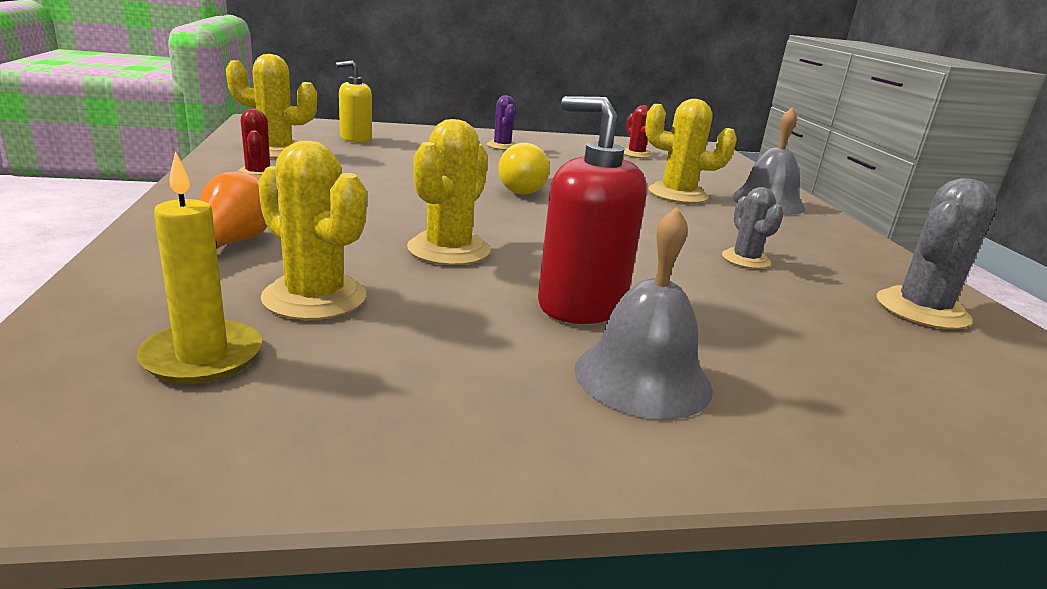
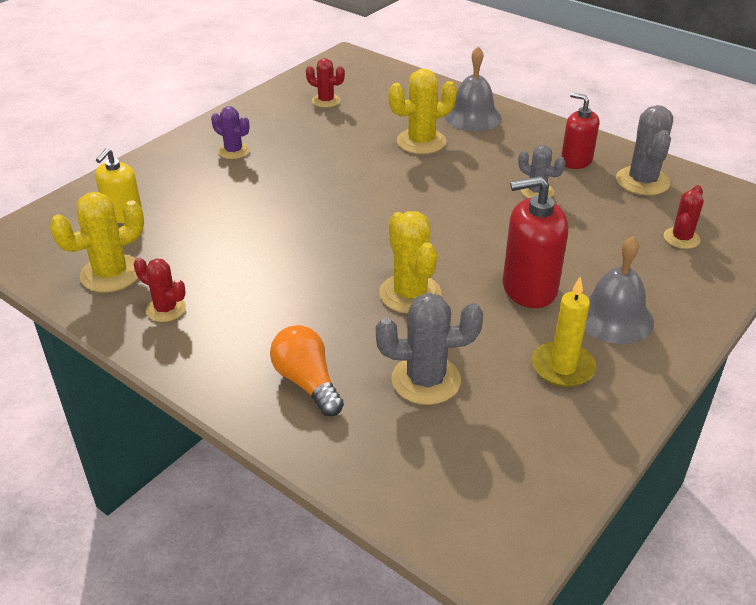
camera: 40 degrees left, 15 degrees up
(202, 356) = (460, 450): yellow candle -> yellow candle (562, 367)
(314, 297) = (426, 380): yellow cactus -> grey cactus
(525, 189) = (340, 199): yellow light bulb -> none
(845, 263) = (576, 161): none -> red soap dispenser
(901, 373) = (681, 238): none -> red cactus

